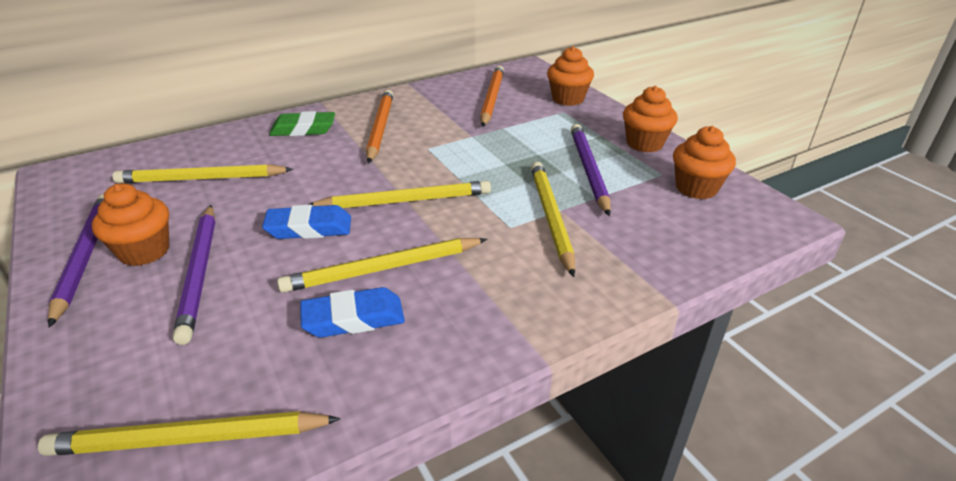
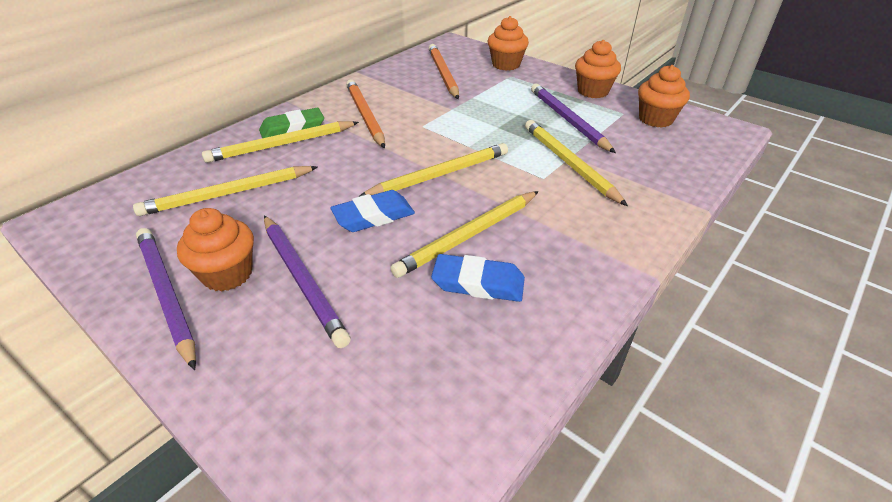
camera: 20 degrees left, 5 degrees up
(190, 439) = (421, 425): yellow pencil -> yellow pencil (282, 145)
(353, 318) = (478, 283): blue eraser -> blue eraser turned 45 degrees clockwise

